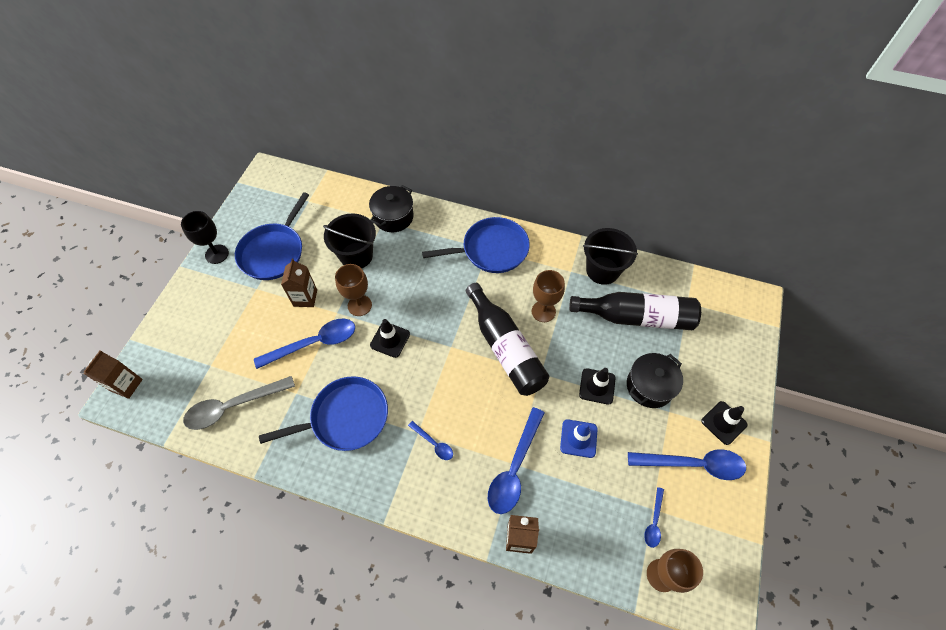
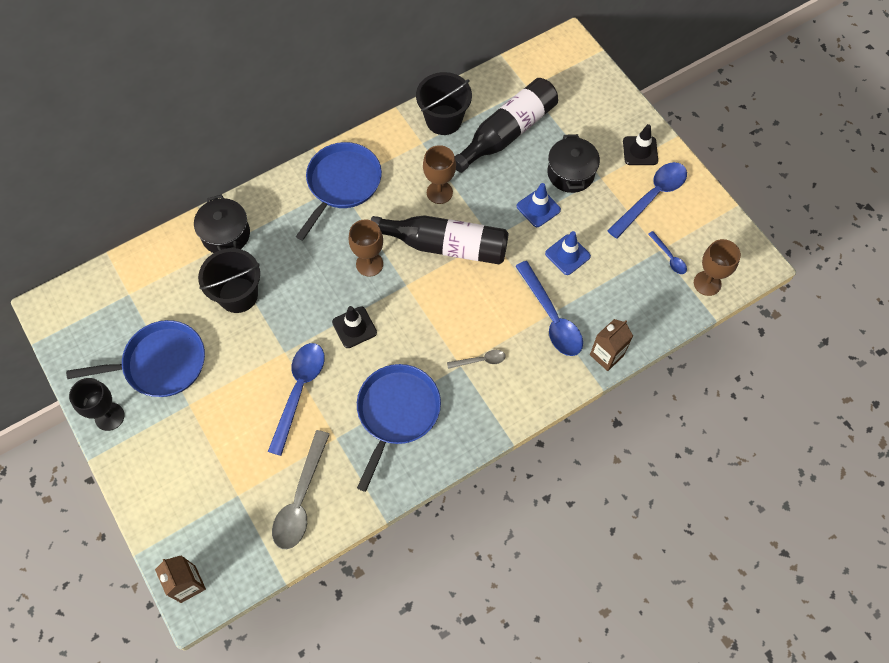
camera: 50 degrees left, 5 degrees up
(274, 252) = (161, 363): blue pan -> blue pan turned 75 degrees counterclockwise
(305, 298) = (242, 368): brown carton -> none
(359, 305) = (295, 328): brown goblet -> brown goblet (369, 264)
(433, 443) = (480, 360): blue spoon -> grey spoon
(597, 386) = (538, 208): black traffic cone -> blue traffic cone

